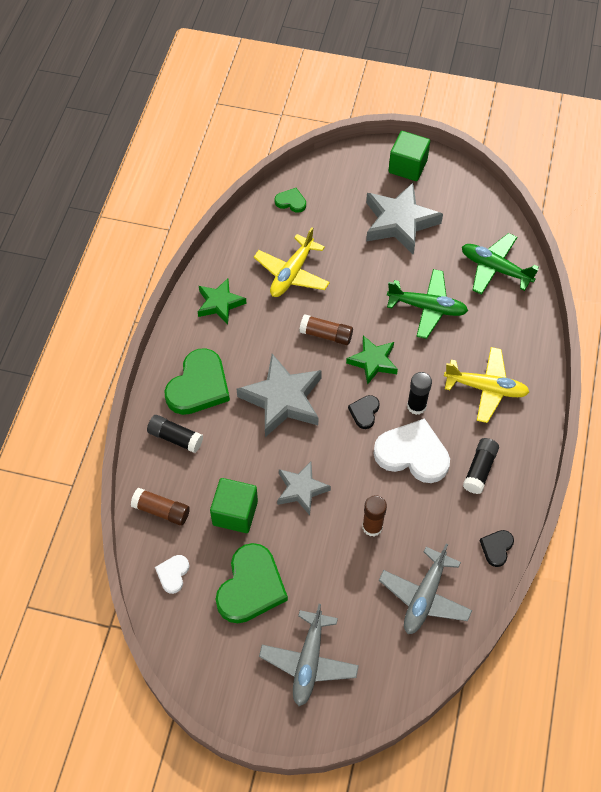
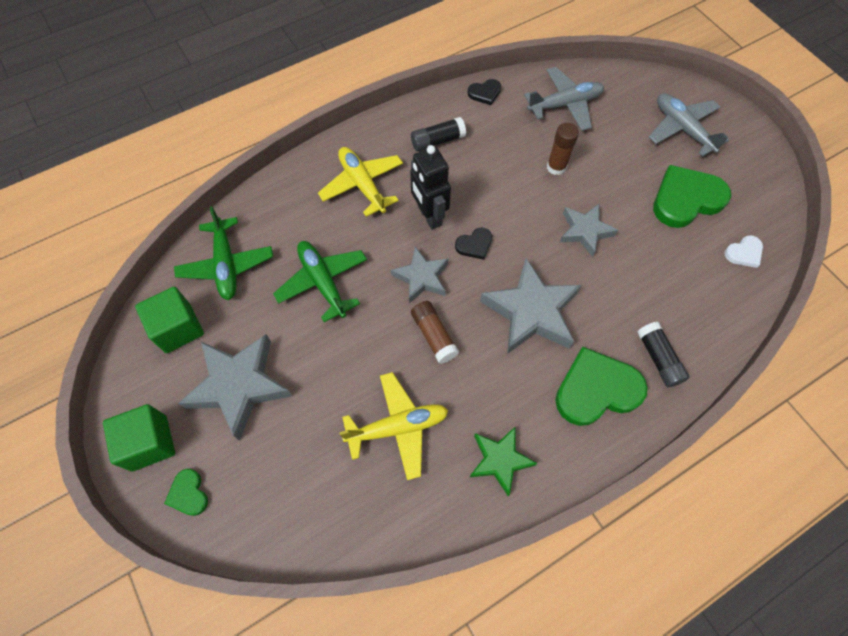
camera: 135 degrees left, 5 degrees up
(161, 510) = (719, 307): brown glue stick -> none
(235, 513) = (655, 256): green cube -> green cube (178, 328)
(291, 202) = (306, 519): green heart -> green heart (188, 494)
(309, 662) = (682, 129): grey plane -> grey plane turned 90 degrees counterclockwise
(373, 362) = (421, 277): green star -> grey star
(412, 454) = (472, 187): white heart -> none
(416, 406) = (429, 216): black glue stick -> black robot

